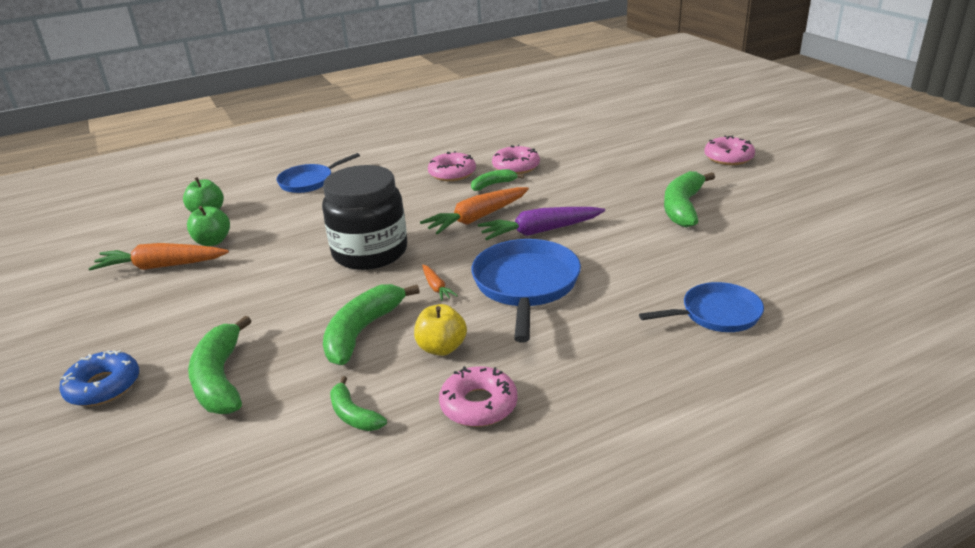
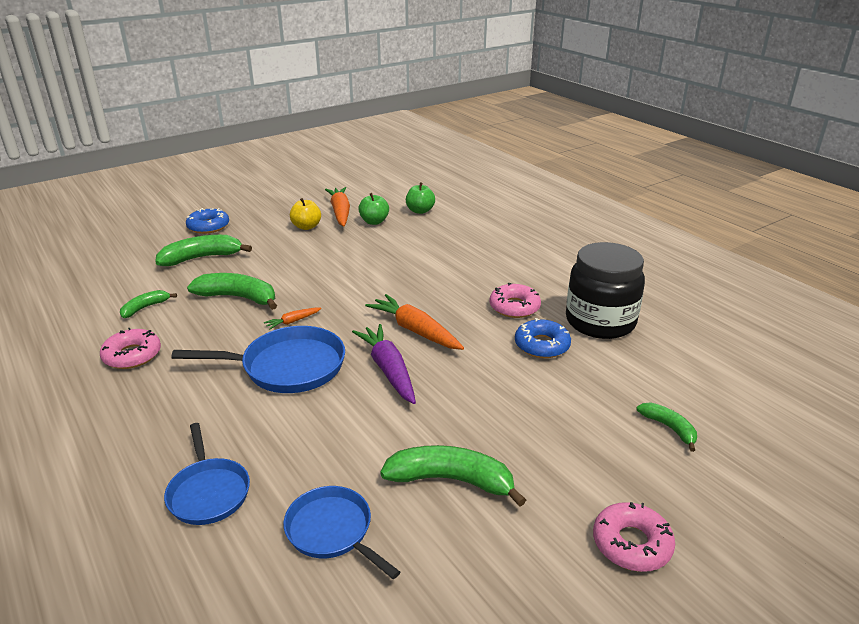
camera: 80 degrees right, 0 degrees up
(309, 181) = (480, 239): blue pan -> blue pan (332, 531)
(370, 252) = (353, 285): black jar -> black jar (600, 322)
(441, 348) = (207, 333): yellow apple -> yellow apple (306, 227)
(493, 185) = (492, 334): green banana -> green banana (669, 428)
(516, 166) = (542, 345): pink donut -> blue donut

